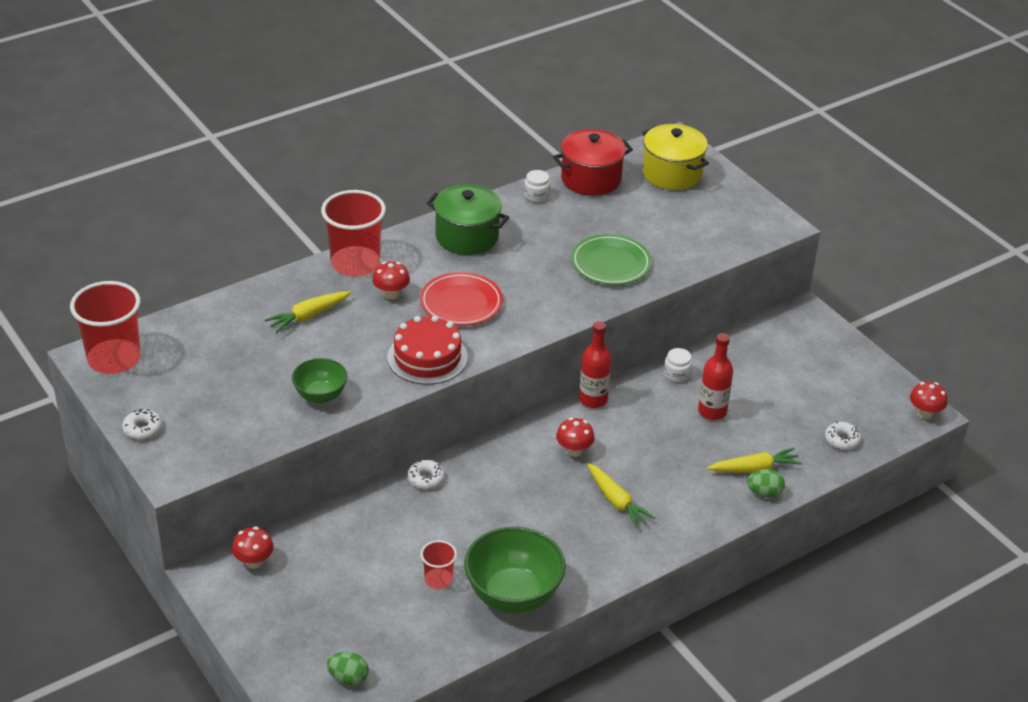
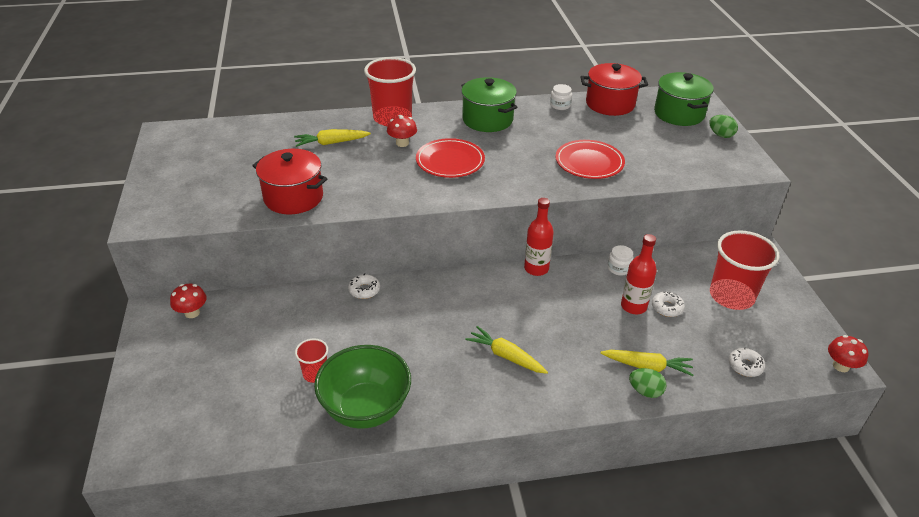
camera: 25 degrees right, 0 degrees up
(114, 359) = (178, 137): red cup -> red cup (731, 296)
(142, 429) = (151, 186): white donut -> white donut (667, 308)
(320, 395) = (293, 197): green bowl -> red pot
(348, 678) = (182, 433): green egg -> green egg (720, 135)
(427, 357) = (395, 192): red cake -> none
(574, 450) = (496, 303): red mushroom -> none
(610, 263) = (589, 162): green plate -> red plate
(616, 501) = (506, 356): yellow carrot -> yellow carrot turned 135 degrees clockwise
(672, 173) = (679, 114): yellow pot -> green pot

